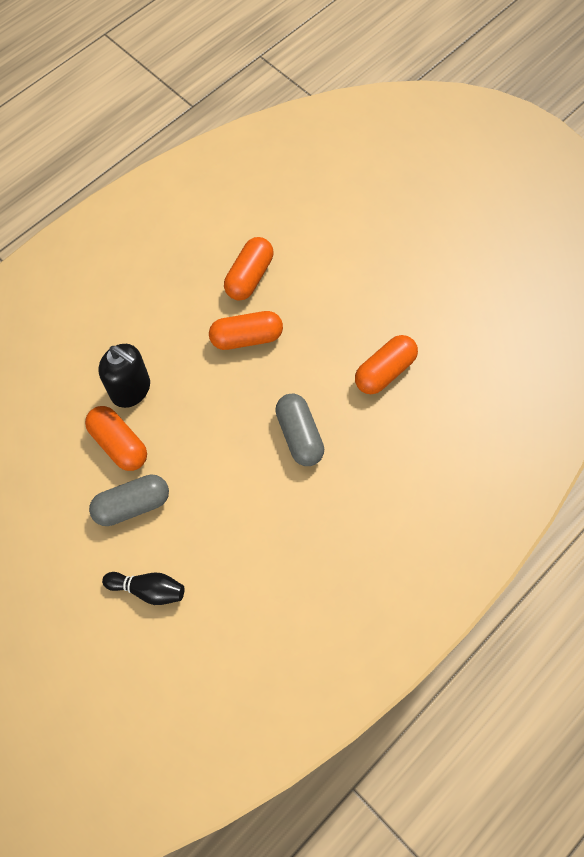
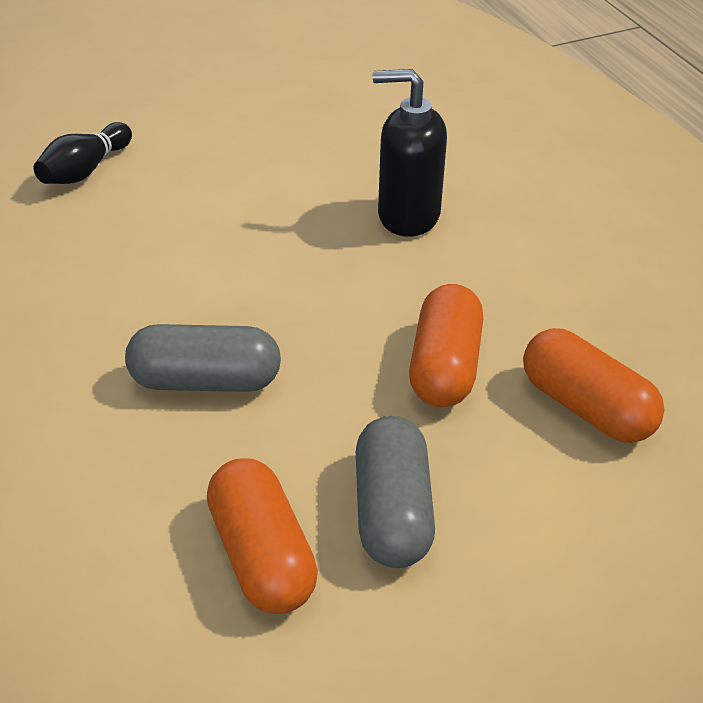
camera: 110 degrees right, 25 degrees down
(119, 444) = (321, 187): orange capsule -> none
(131, 389) = (407, 216): black soap dispenser -> black soap dispenser turned 45 degrees clockwise
(132, 505) = (217, 181): grey capsule -> grey capsule (392, 512)

